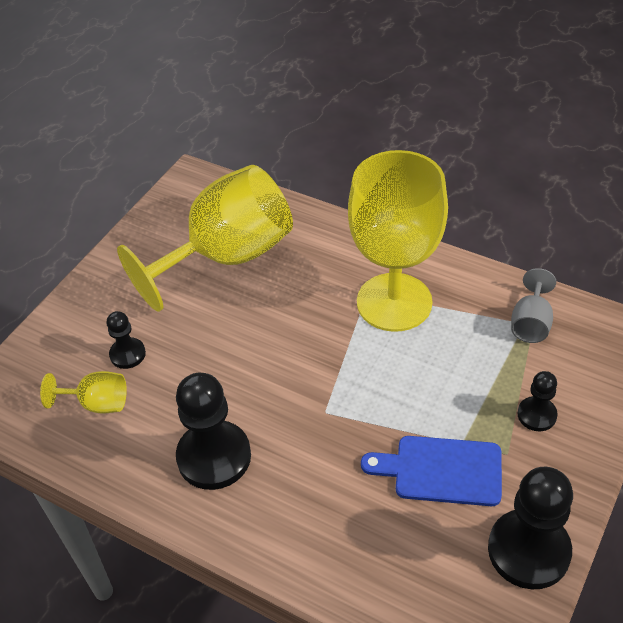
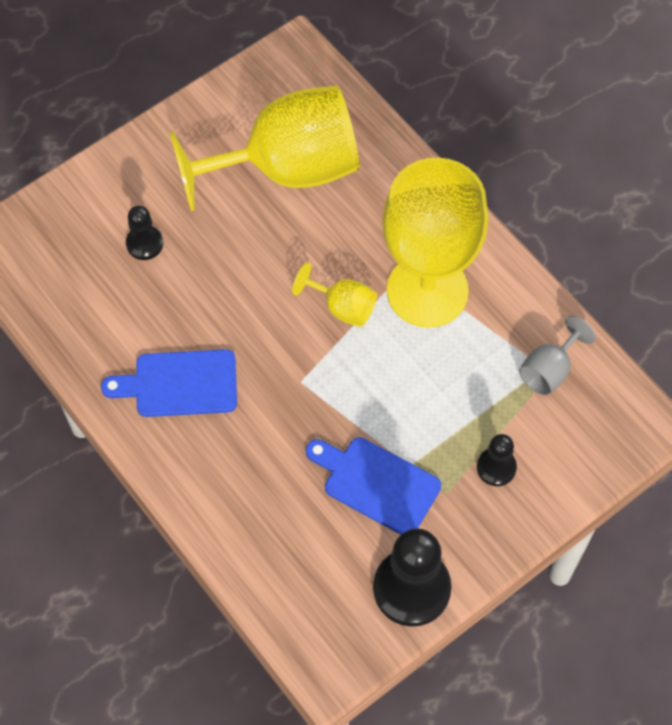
camera: 20 degrees right, 15 degrees up
(97, 403) = (96, 285): yellow goblet -> yellow goblet (342, 307)
(214, 457) = (179, 384): black pawn -> blue cutting board

